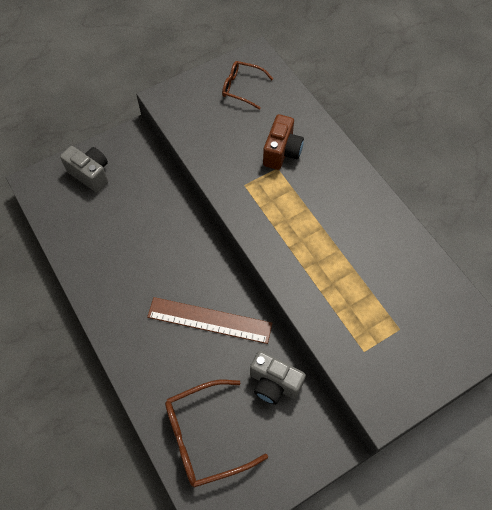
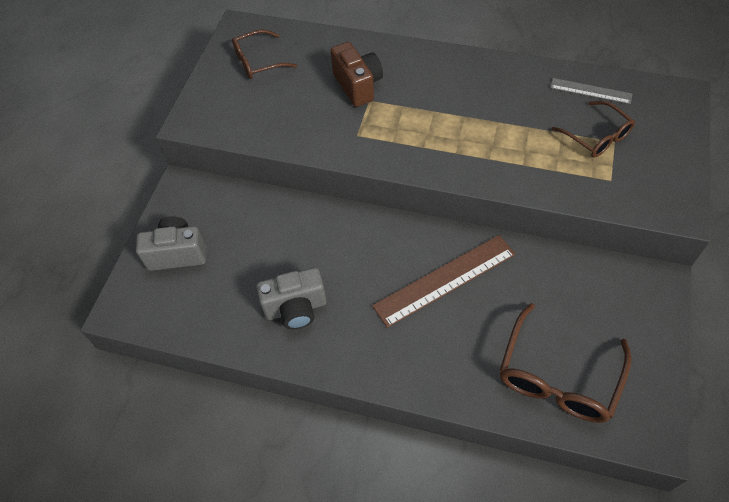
camera: 40 degrees left, 5 degrees down
(274, 383) = (558, 280): grey camera -> grey camera (296, 308)
(392, 315) = (597, 137): none -> brown glasses
(428, 281) = (590, 91): none -> grey ruler

